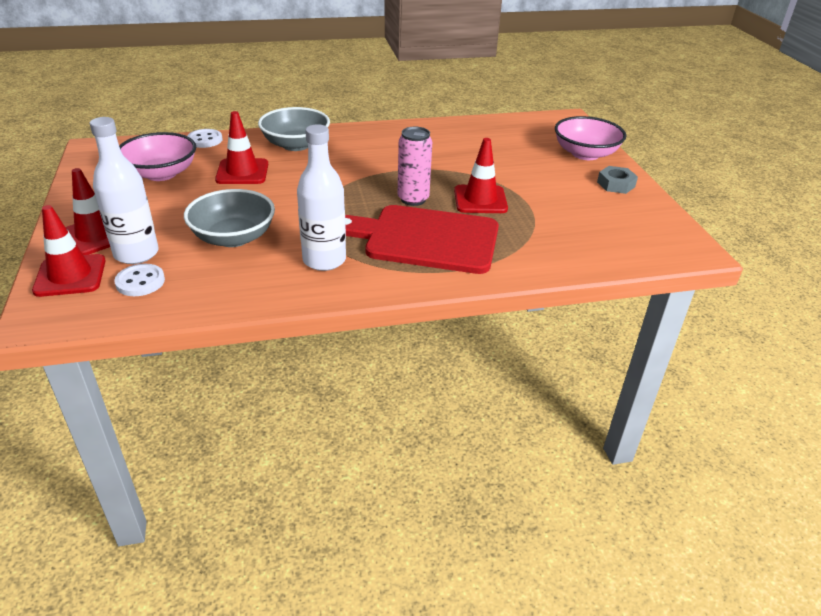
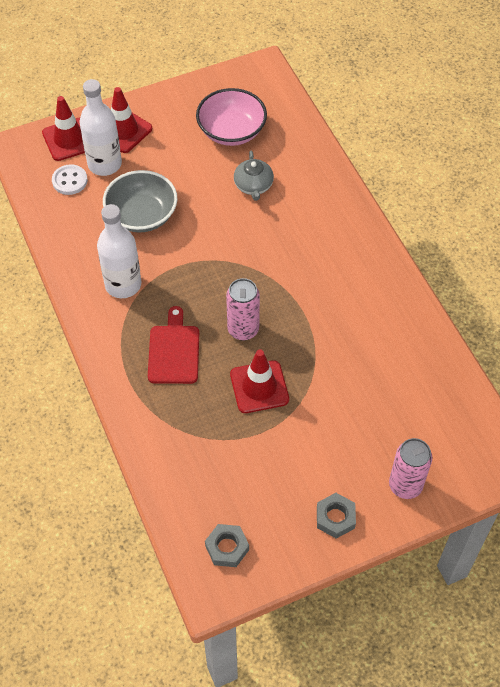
camera: 80 degrees right, 20 degrees up
(205, 140) = (308, 137): white button -> none
(242, 172) = (253, 186): red traffic cone -> grey teapot
(296, 144) = (325, 209): grey bowl -> none
(425, 239) = (174, 351): red cutting board -> red cutting board, size x0.57
(585, 154) = (405, 485): pink bowl -> pink can
(650, 237) = (227, 548): none -> grey nut

